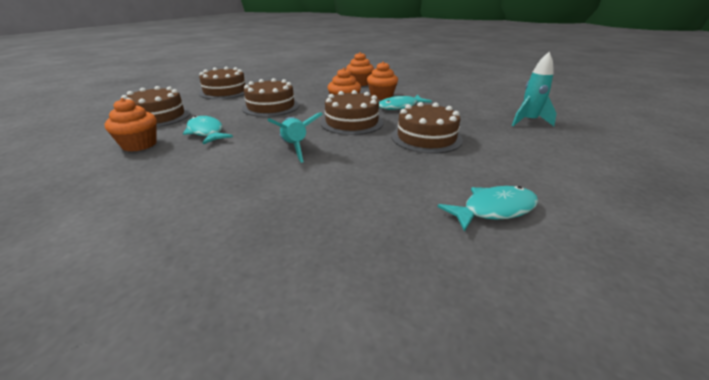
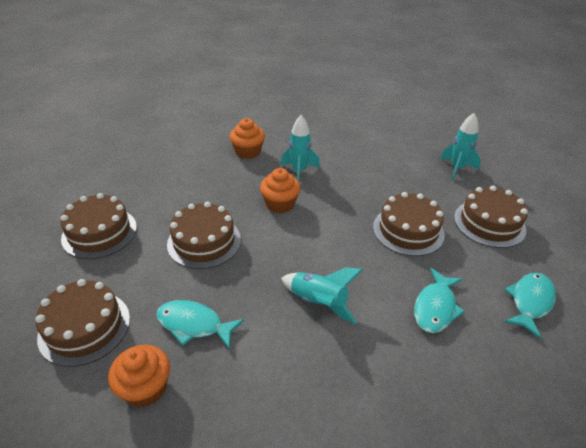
camera: 35 degrees left, 10 degrees up
(352, 122) = (322, 234): brown cake -> brown cake (489, 223)
(381, 96) = (299, 172): orange cupcake -> turquoise rocket
(400, 107) = (337, 185): turquoise fish -> turquoise fish (435, 307)

